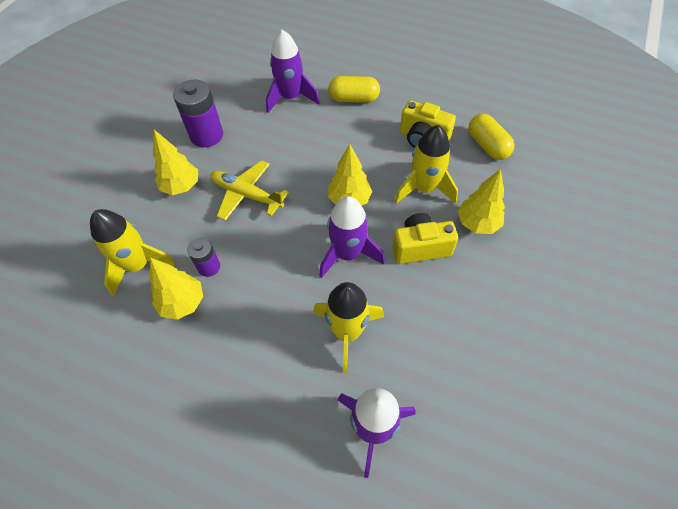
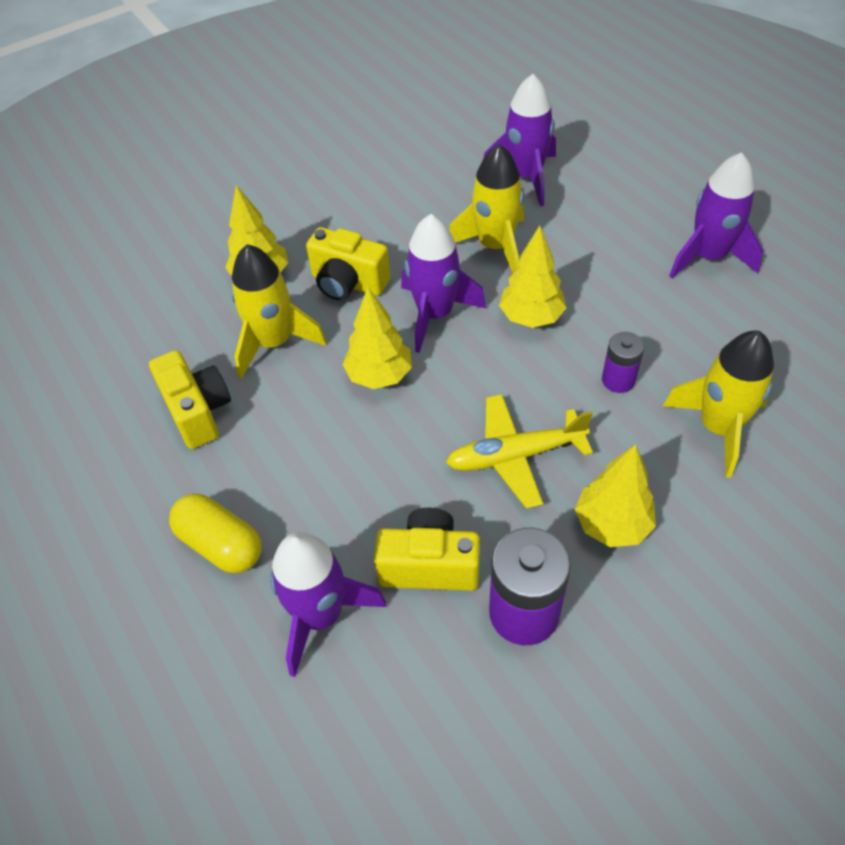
camera: 145 degrees left, 5 degrees down
(178, 414) = (708, 257): none -> purple rocket
(183, 303) = (669, 353): yellow tree -> yellow tree (531, 317)
(246, 195) = (515, 456): yellow plane -> yellow plane turned 105 degrees clockwise
(258, 132) = (429, 565): none -> yellow camera
(487, 146) = (134, 355): yellow capsule -> none

